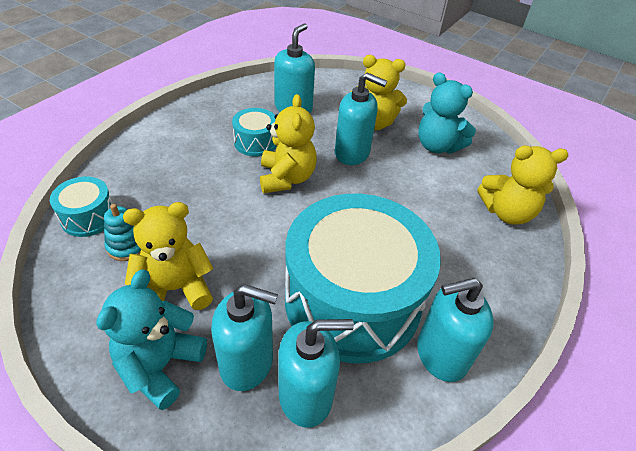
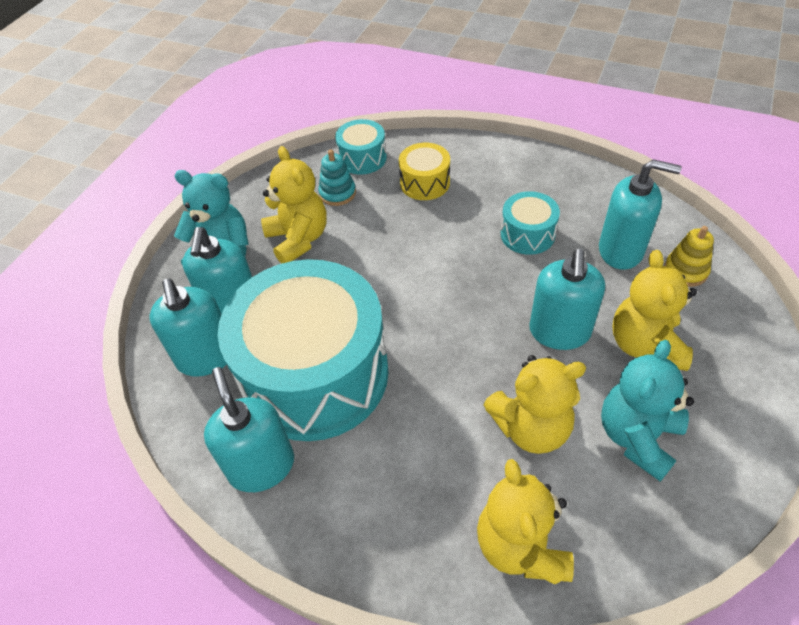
camera: 85 degrees right, 5 degrees up
(158, 182) = (425, 183): none -> yellow drum
(286, 178) = (477, 277): yellow teddy bear -> yellow teddy bear (531, 427)
(322, 91) = (685, 271): none -> yellow stacking toy

